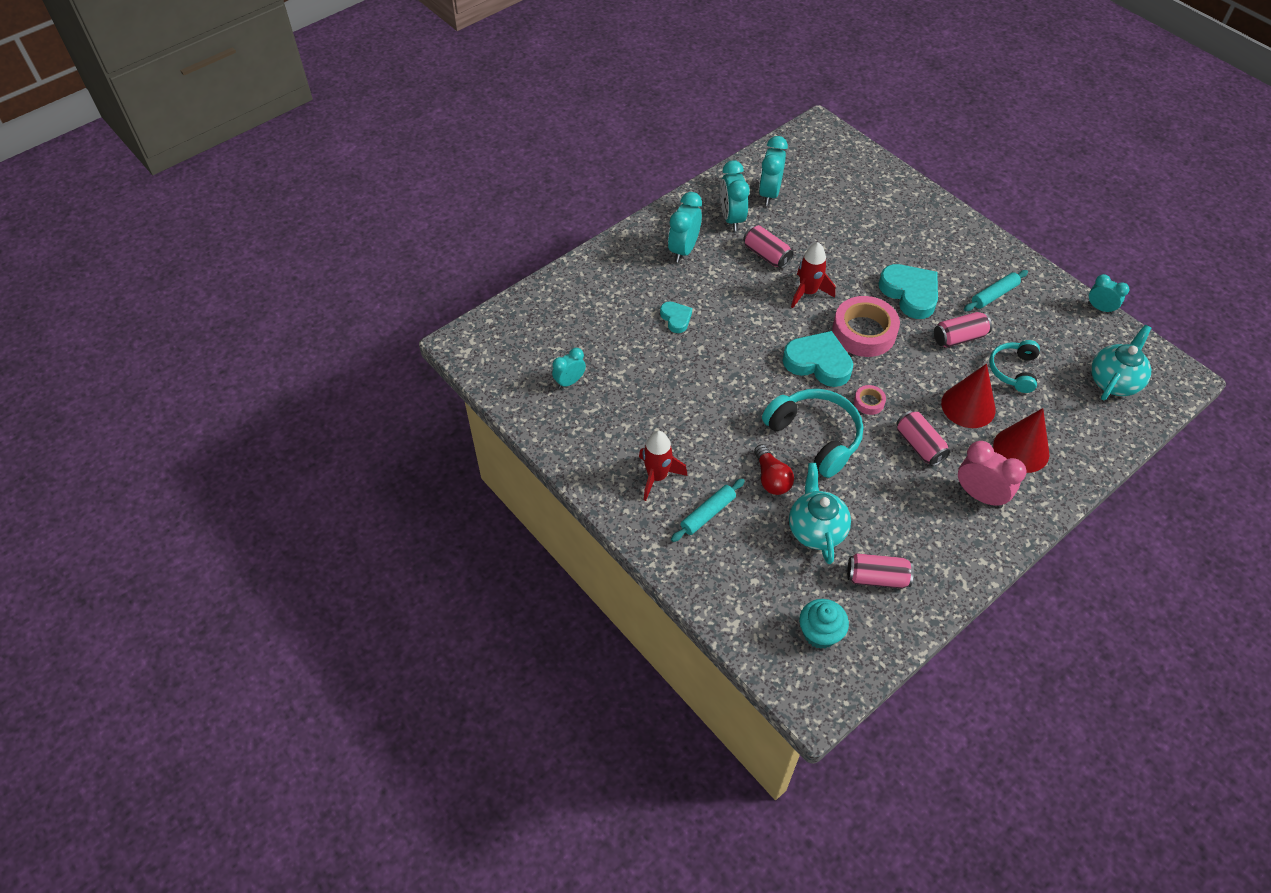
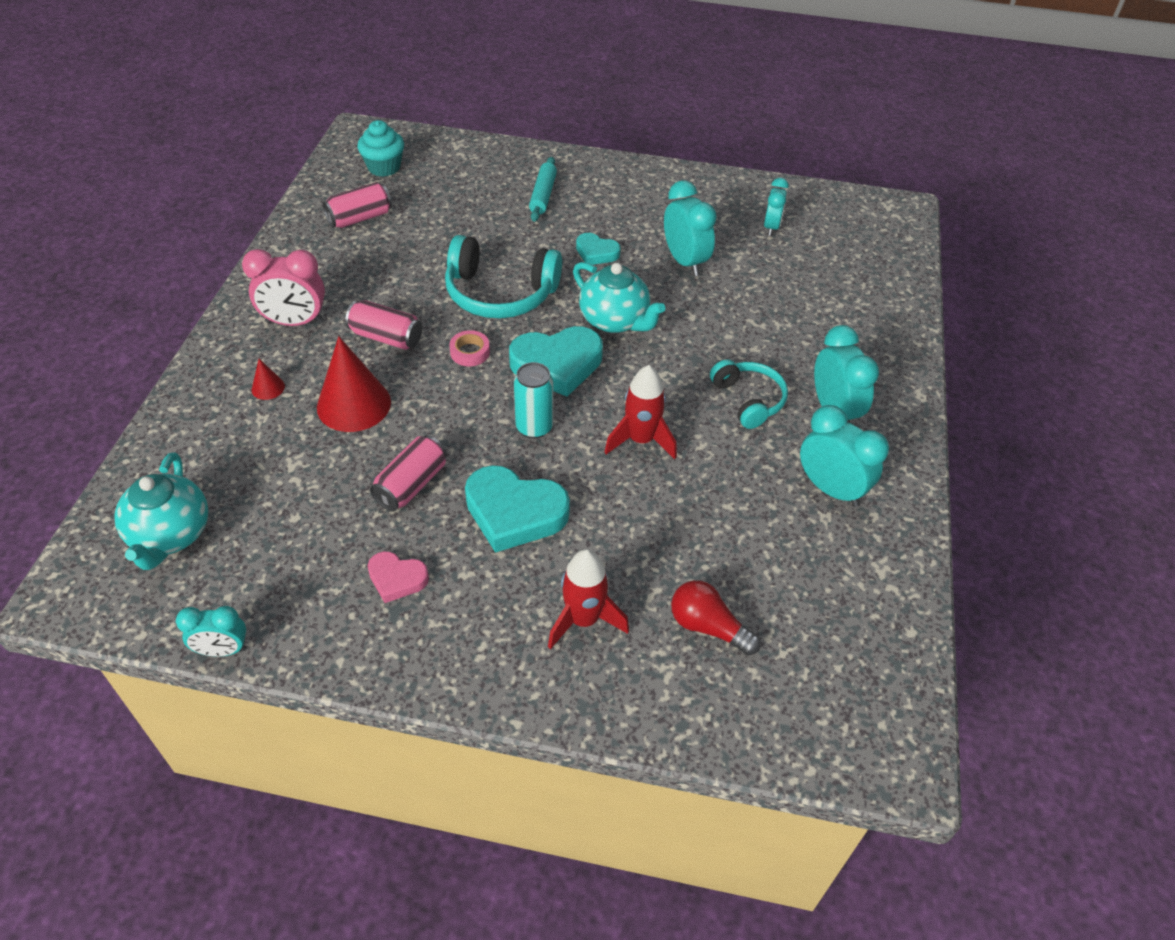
camera: 140 degrees right, 5 degrees down
(657, 477) = (612, 199): red rocket -> red rocket (583, 620)
(676, 318) = (748, 331): turquoise heart -> turquoise heart (596, 253)
(766, 255) = (736, 462): pink can -> none
(769, 193) = (829, 561): turquoise clock -> turquoise clock (685, 261)
(771, 478) = (512, 243): red light bulb -> red light bulb (708, 626)
(816, 529) = (439, 226): turquoise teapot -> turquoise teapot (615, 321)
(864, 332) = (534, 427): pink tape -> turquoise can
(994, 295) = (397, 579): turquoise rolling pin -> pink heart
(1013, 370) = (317, 477): turquoise headphones -> turquoise headphones (748, 400)
(1021, 449) = (268, 388): red cone -> red cone, size x0.45

